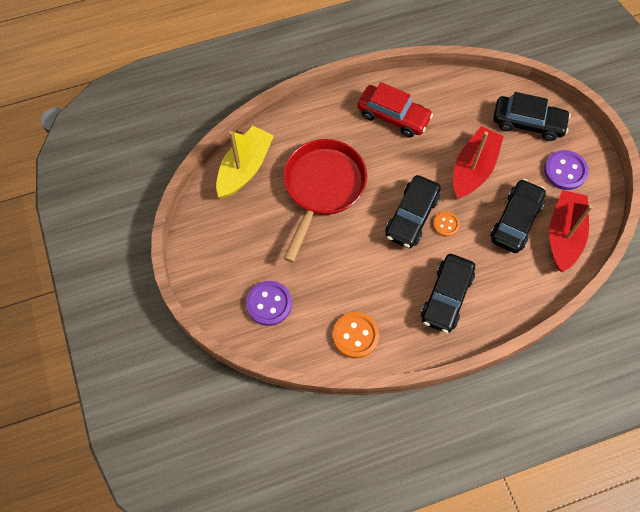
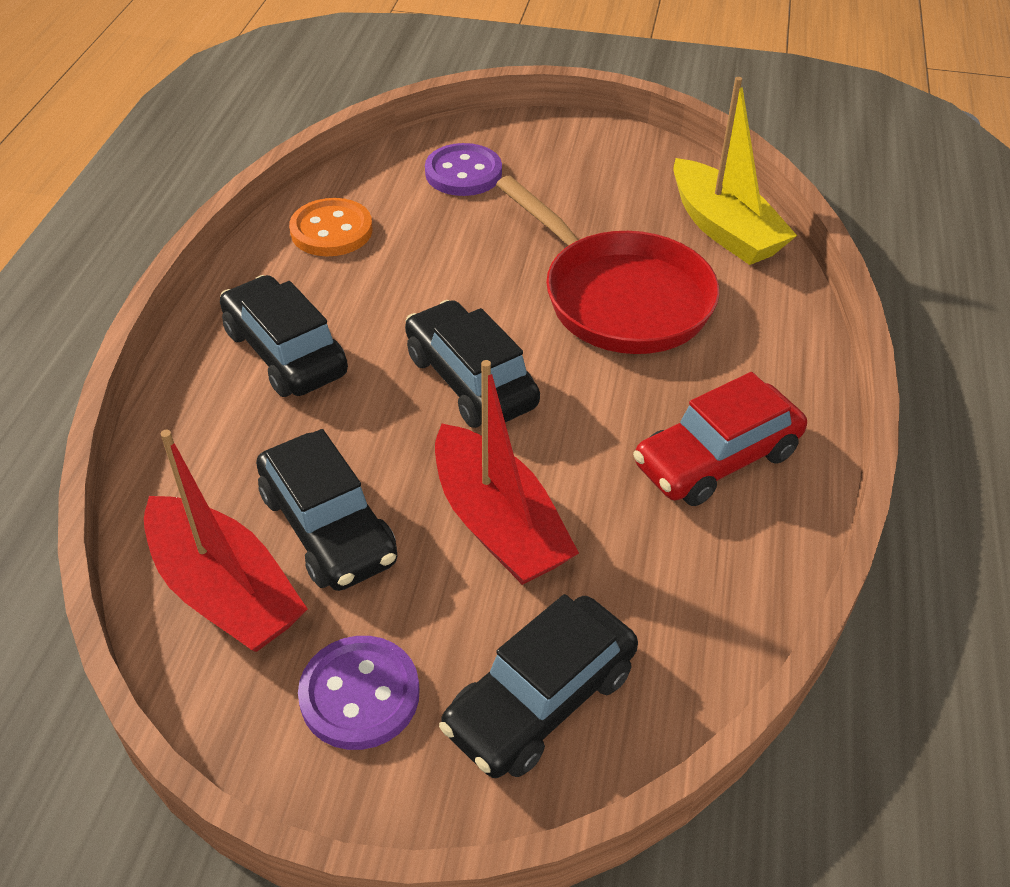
camera: 120 degrees right, 20 degrees down
(446, 224) = (414, 418): orange button -> none

